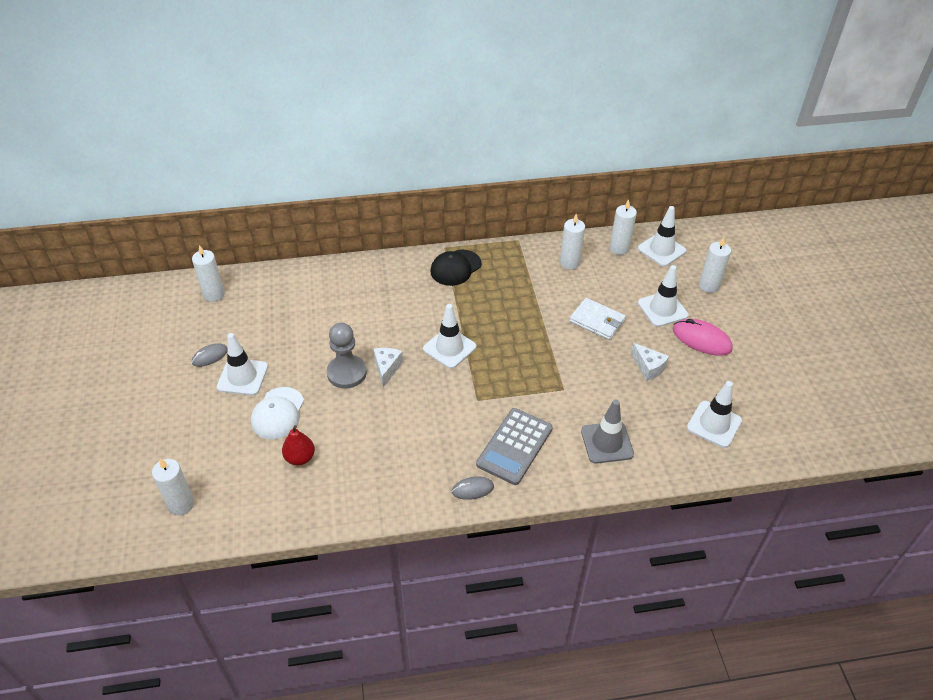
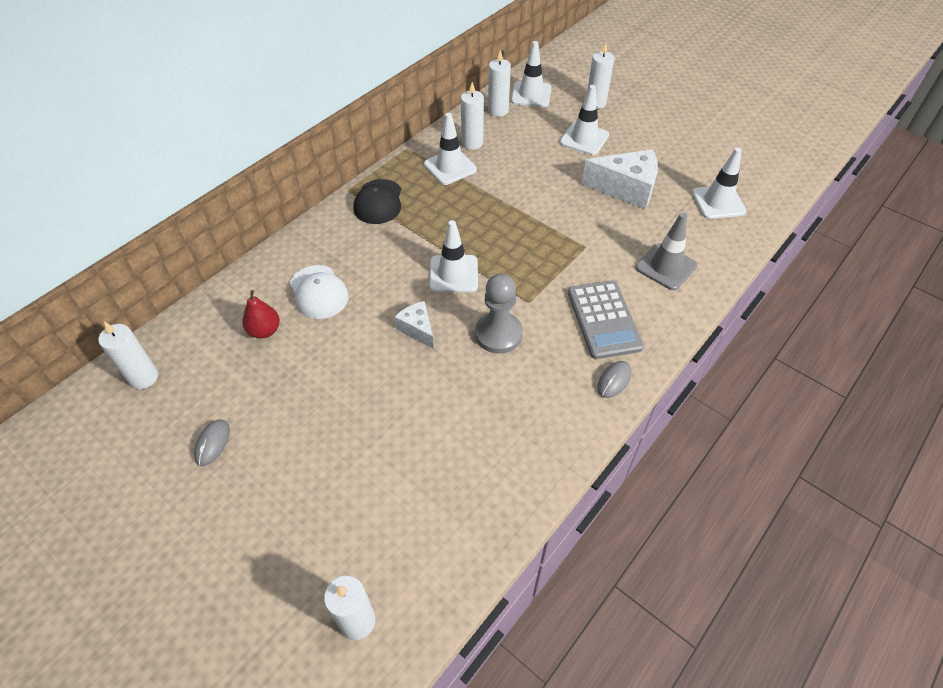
camera: 40 degrees left, 5 degrees up
(242, 377) = (276, 438): white traffic cone -> white traffic cone (450, 167)
(278, 413) = (357, 446): white cap -> white cap (318, 292)
(300, 458) = (430, 472): red pear -> red pear (265, 331)
(346, 373) = (383, 359): grey pawn -> grey pawn (498, 334)
(597, 321) = (547, 176): white wallet -> none
(648, 367) = (626, 189): white cheese -> white cheese, size x1.81
(701, 339) = (637, 145): pink mouse -> none

